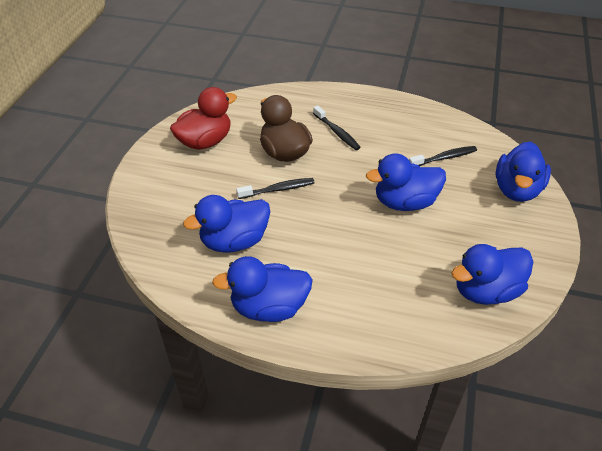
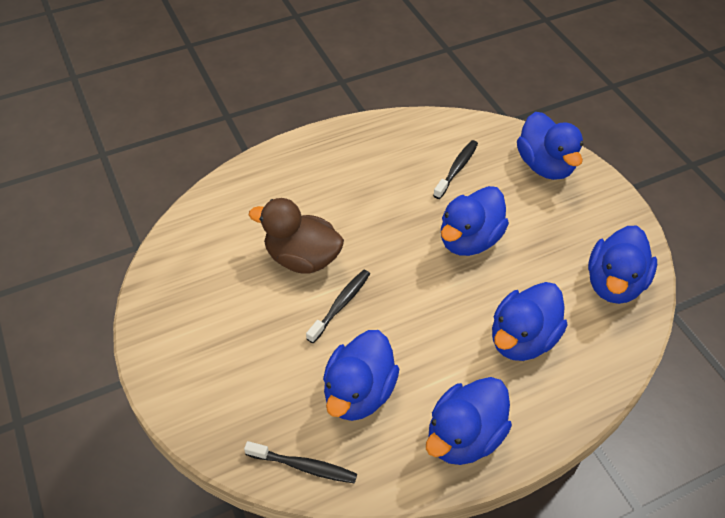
camera: 40 degrees left, 5 degrees up
(205, 142) = (202, 299): red duck -> none
(337, 132) = (331, 201): black toothbrush -> black toothbrush (304, 466)
(374, 280) = (522, 339): none -> blue duck

